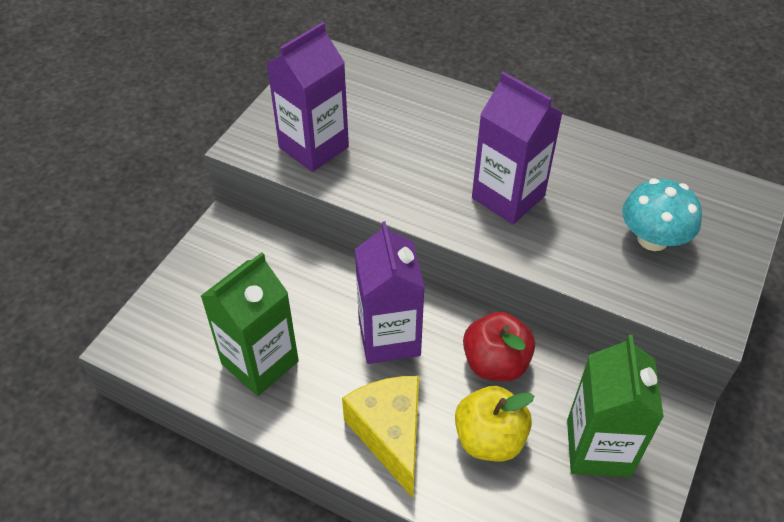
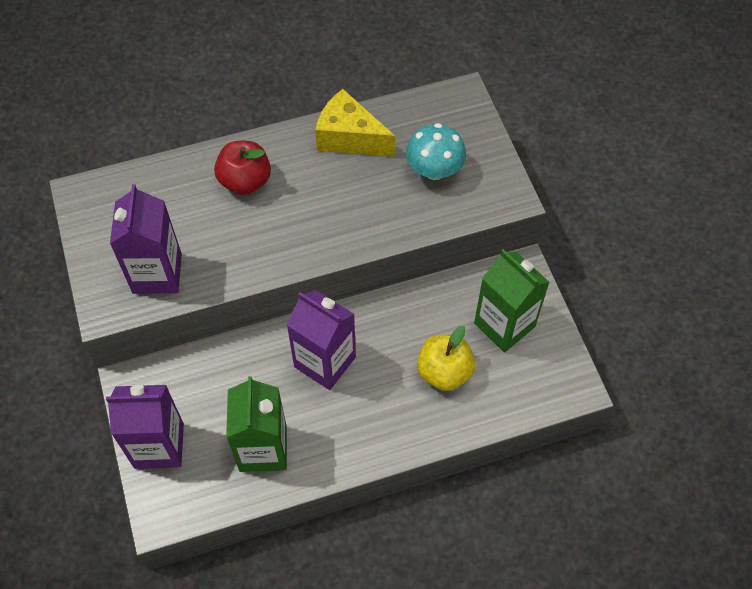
camera: 45 degrees left, 10 degrees up
(390, 435) = (388, 420): yellow cheese -> yellow cheese (349, 137)
(495, 363) = (403, 323): red apple -> red apple (245, 181)
(508, 197) = (324, 208): purple carton -> purple carton (159, 446)

